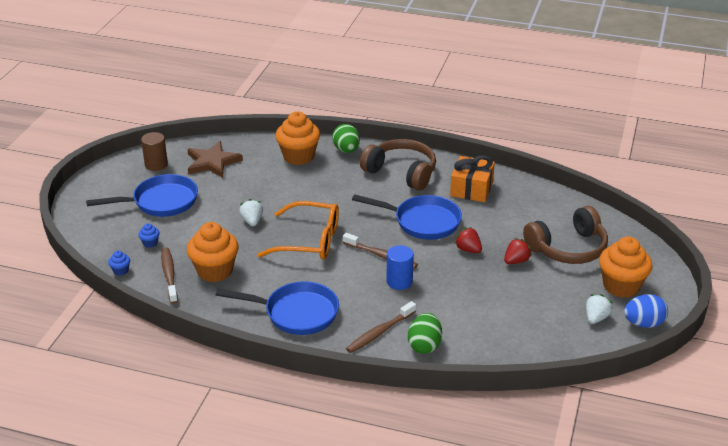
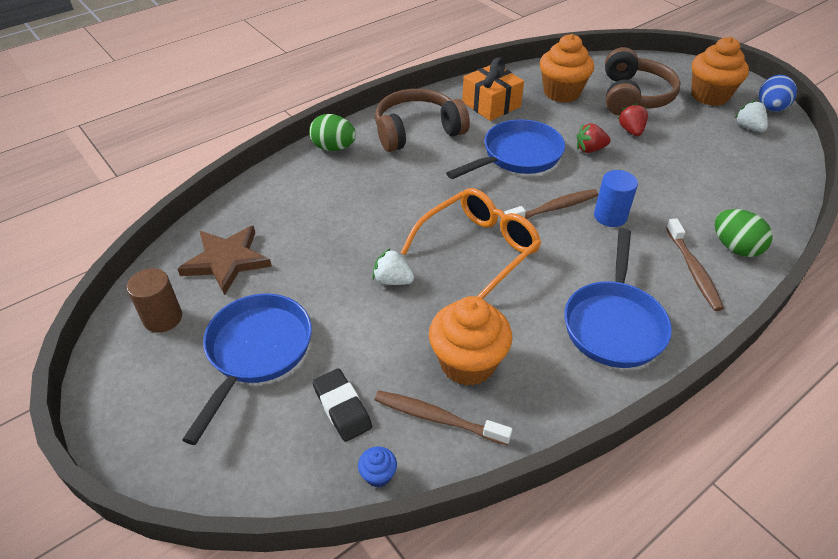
camera: 55 degrees left, 10 degrees up
(150, 243) = (342, 407): blue cupcake -> black eraser
(296, 313) = (614, 323): blue pan -> blue pan turned 150 degrees clockwise
(298, 156) = (303, 186): orange cupcake -> orange cupcake (561, 93)

